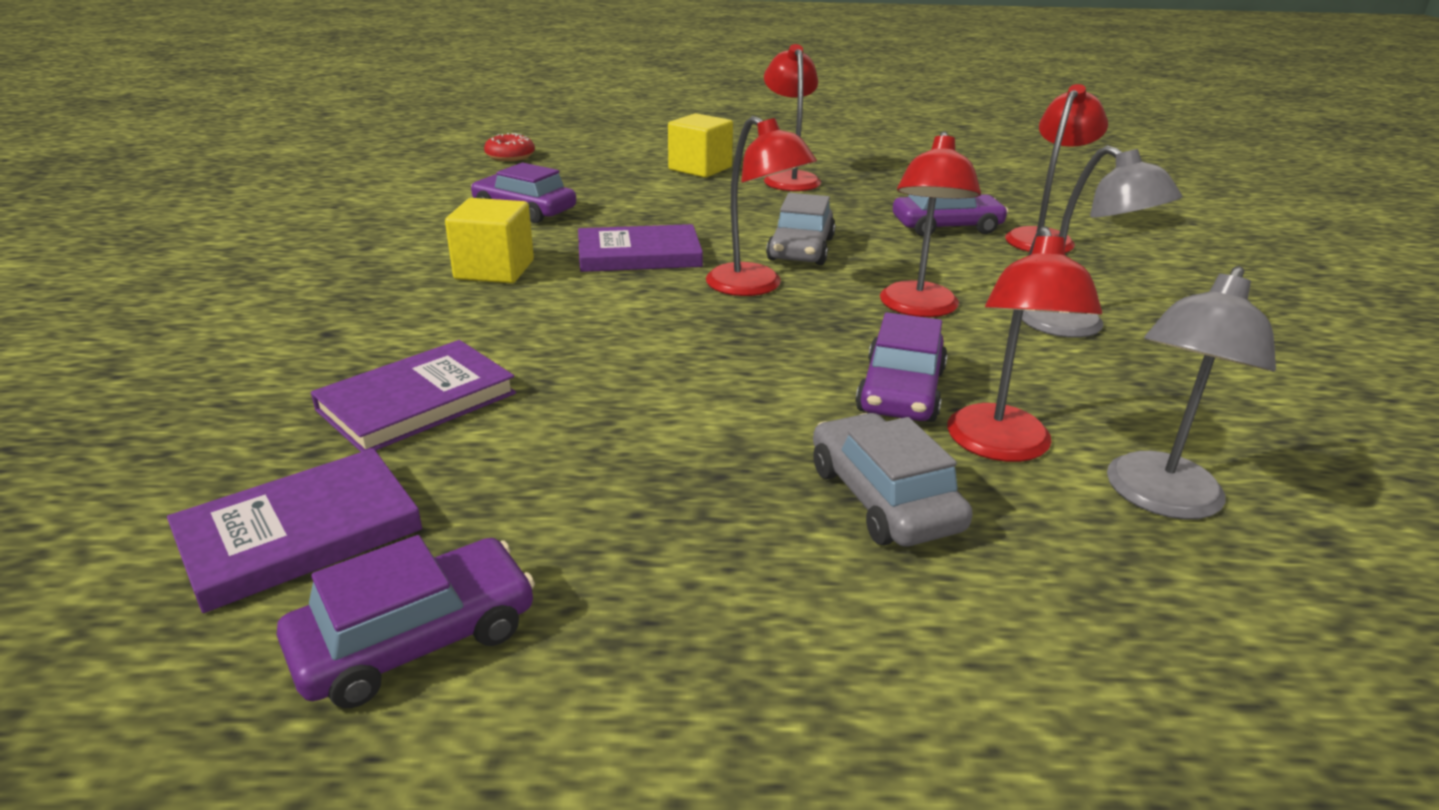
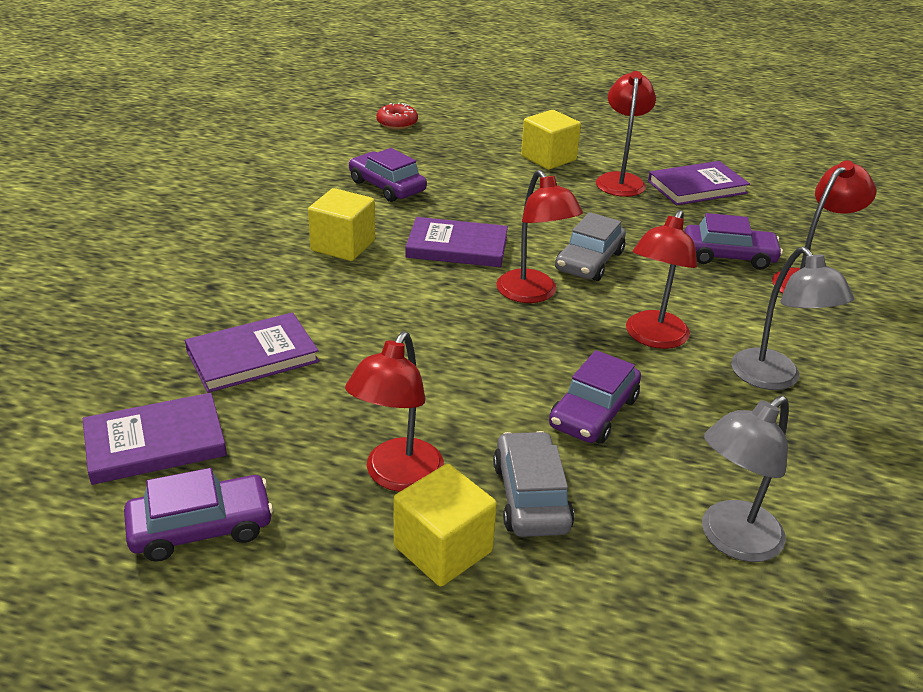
camera: 15 degrees right, 5 degrees up
(804, 588) = (443, 549): none -> yellow cube
(873, 176) = (697, 187): none -> purple book
(1001, 447) = (640, 474): red lamp -> red lamp (397, 476)

